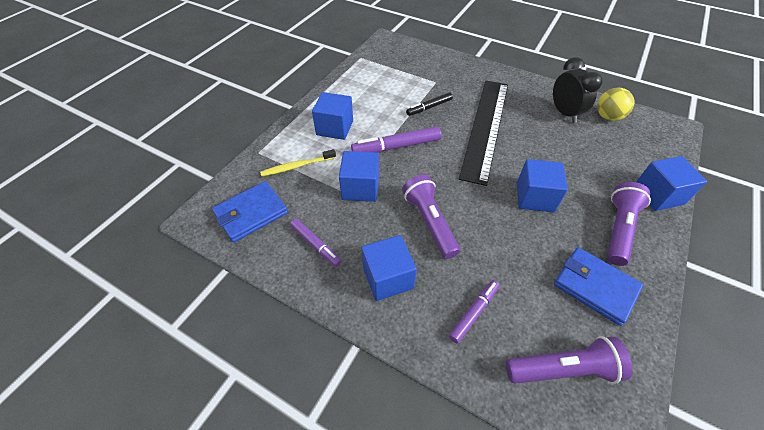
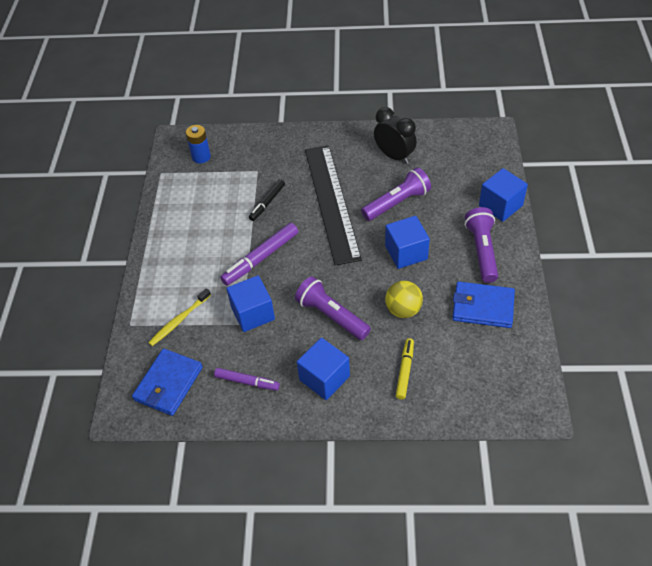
camera: 25 degrees left, 0 degrees up
(335, 128) = (188, 265): blue cube -> none
(398, 57) = (201, 157): none -> blue battery
(474, 313) = (405, 371): purple marker -> yellow marker
(563, 369) = (485, 378): purple flashlight -> purple flashlight (397, 203)
(607, 117) = (433, 144): yellow ball -> yellow ball (403, 310)

